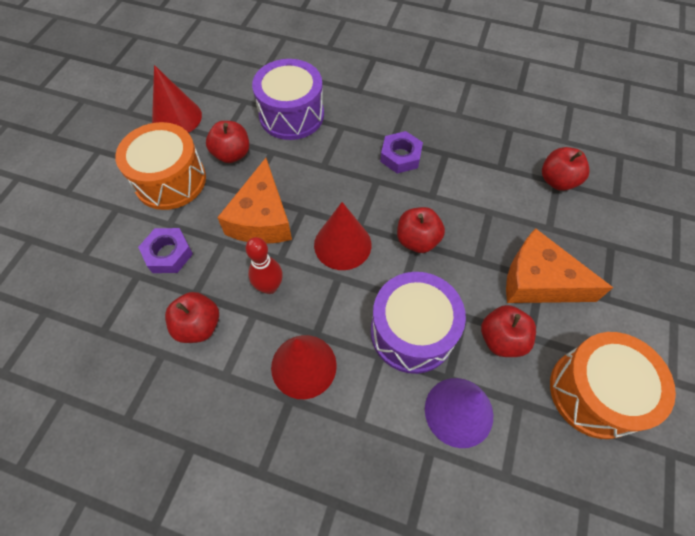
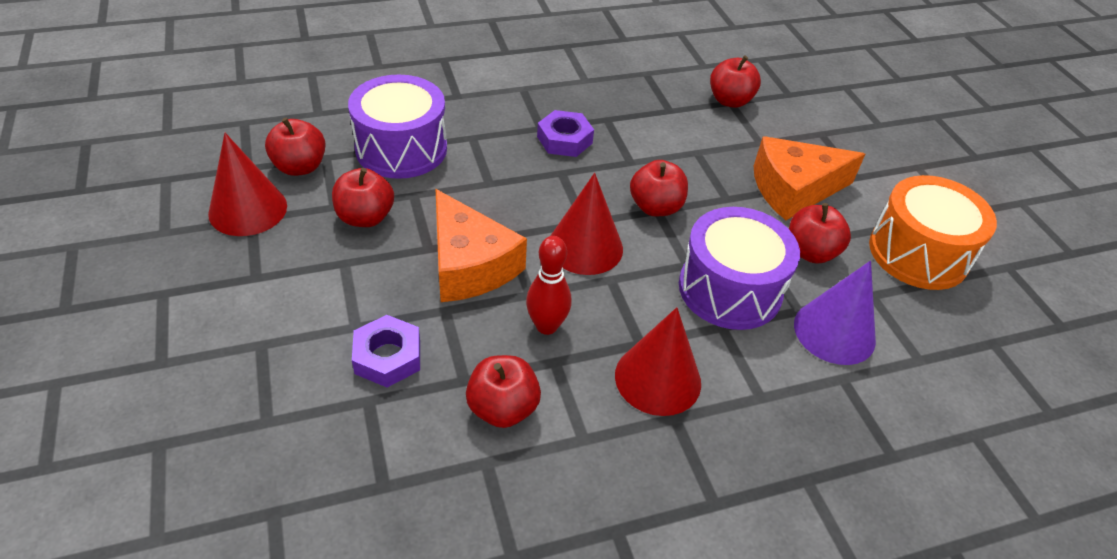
camera: 40 degrees left, 15 degrees down
(170, 180) = (309, 279): orange drum -> none
(225, 101) = (300, 167): none -> red apple

